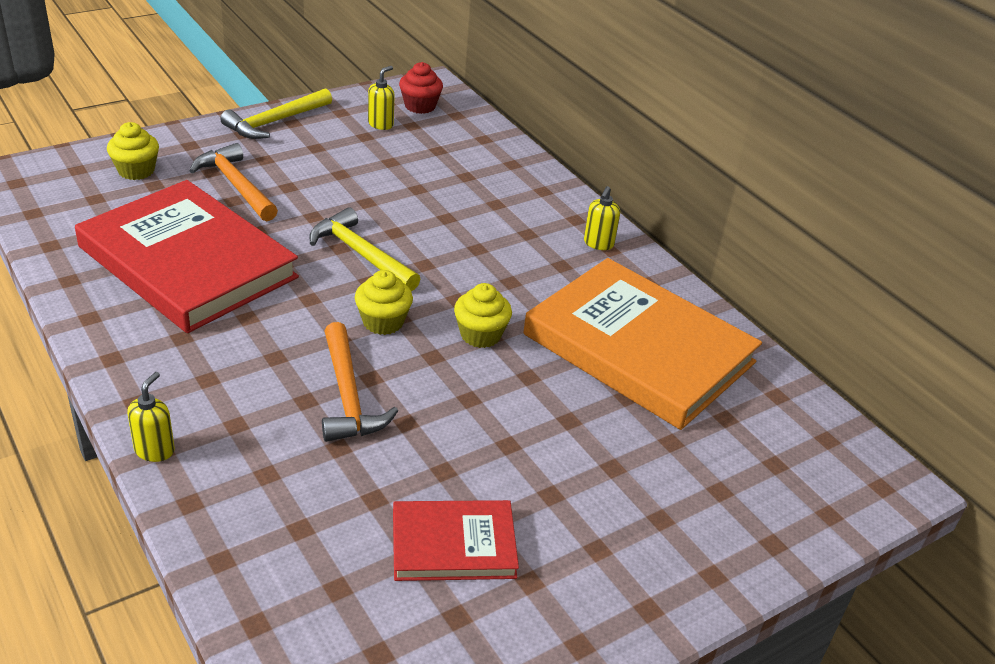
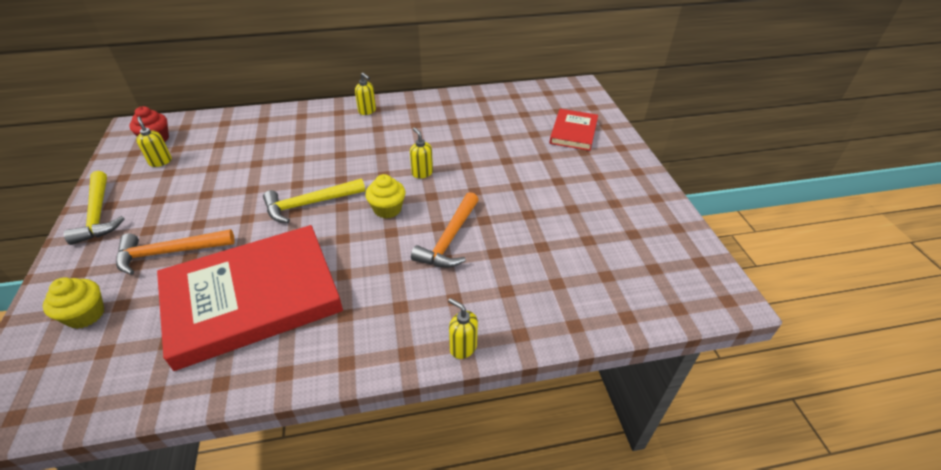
camera: 65 degrees left, 5 degrees up
(348, 395) = (450, 239): orange hammer -> orange hammer turned 105 degrees clockwise
(453, 544) = (584, 223): red book -> red book (573, 132)
(480, 335) = (422, 173): yellow cupcake -> yellow soap dispenser
(638, 348) = (462, 123): orange book -> none

